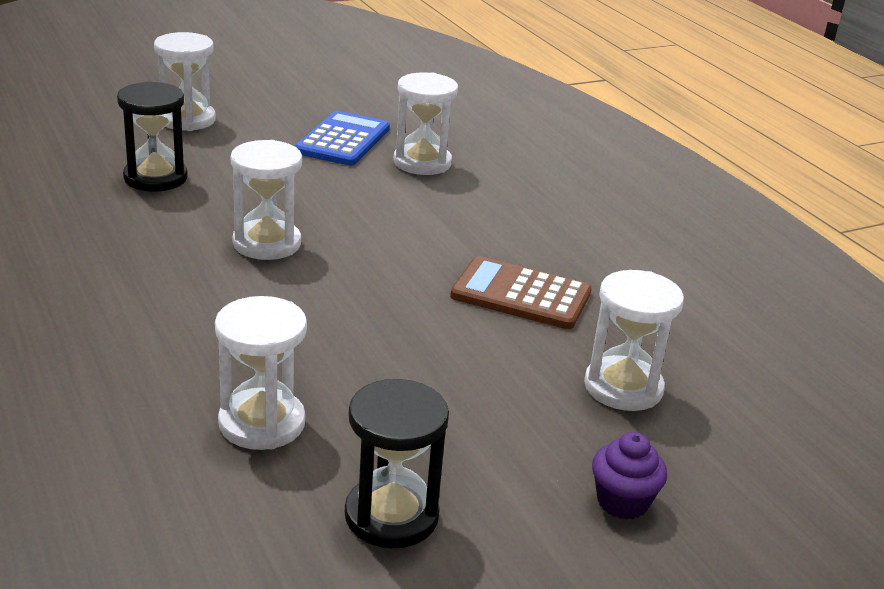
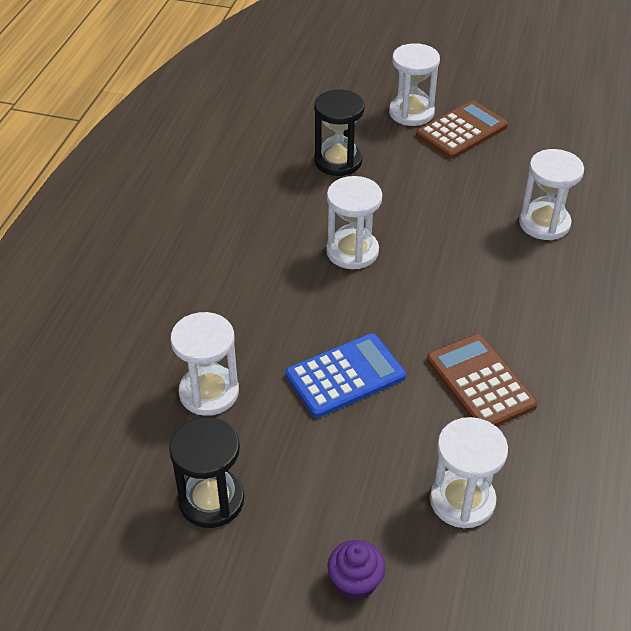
camera: 45 degrees right, 15 degrees up
(257, 119) = (461, 131): none -> brown calculator
(343, 140) = (505, 176): blue calculator -> blue calculator (345, 376)

